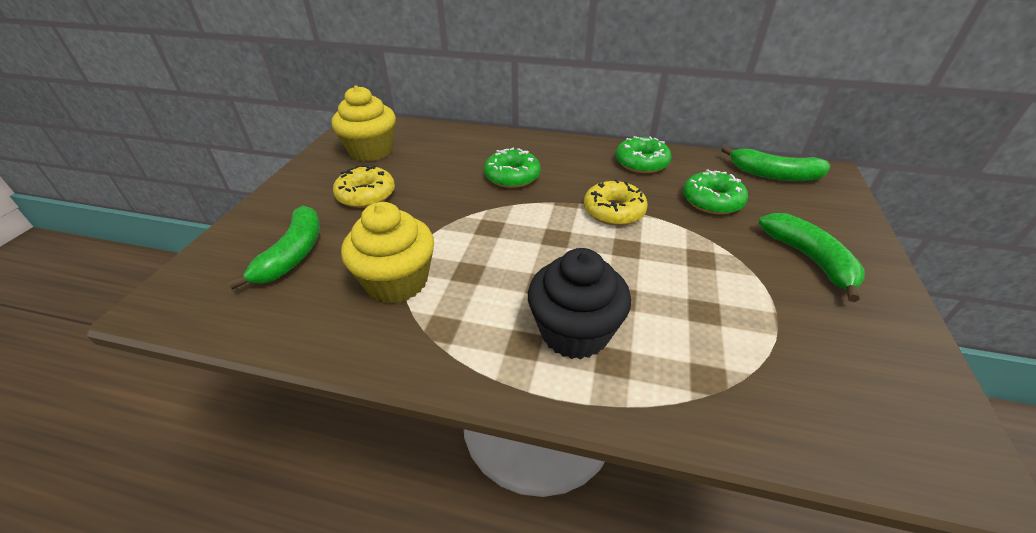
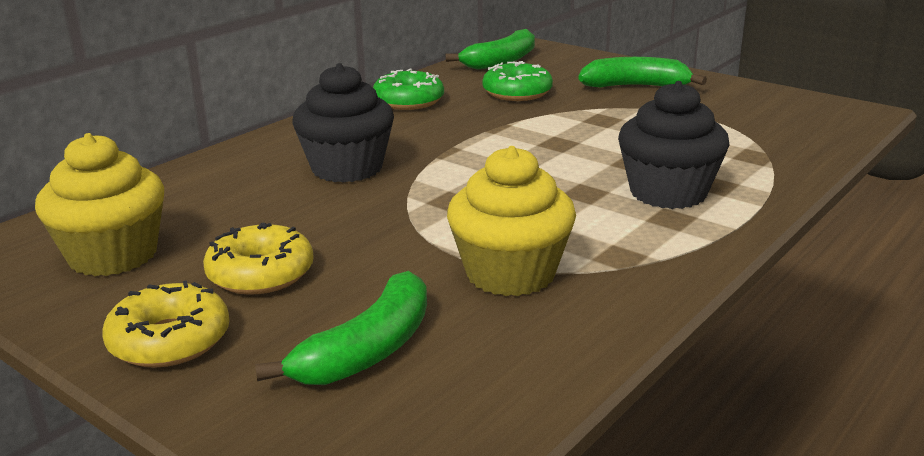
camera: 65 degrees left, 15 degrees down
(293, 254) = (368, 350): green banana -> green banana turned 90 degrees clockwise
(512, 176) = (347, 168): green donut -> black cupcake
(613, 211) = (488, 134): yellow donut -> yellow donut (170, 341)

